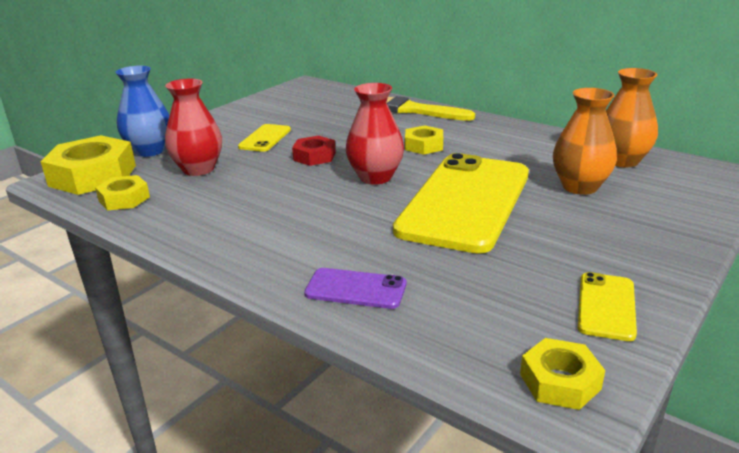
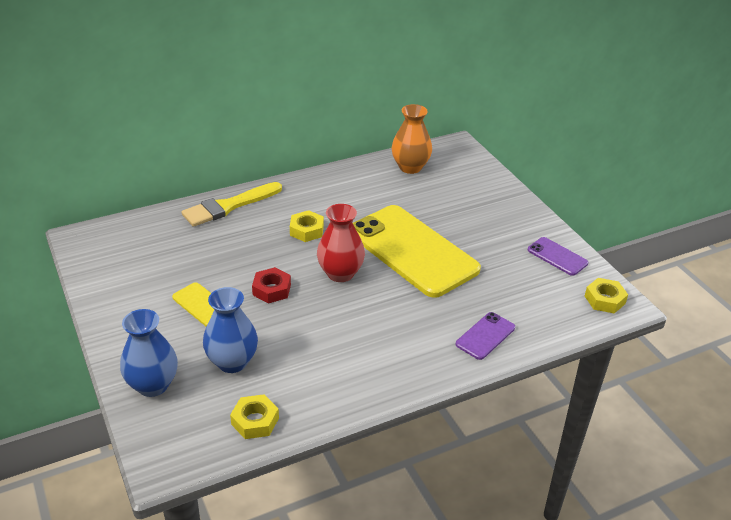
camera: 65 degrees left, 10 degrees up
(93, 175) = (178, 435): yellow nut -> none
(198, 169) = (232, 362): red vase -> blue vase
(580, 187) = (430, 200): orange vase -> none
(606, 306) = (557, 256): yellow phone -> purple phone

